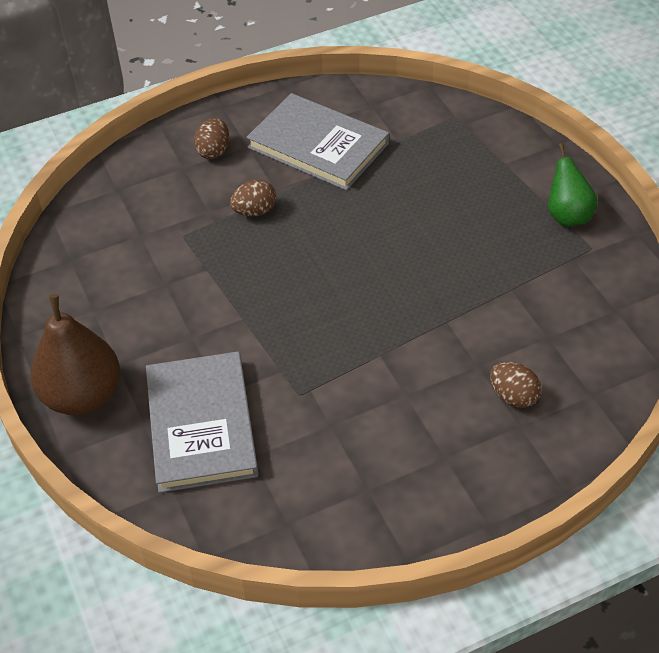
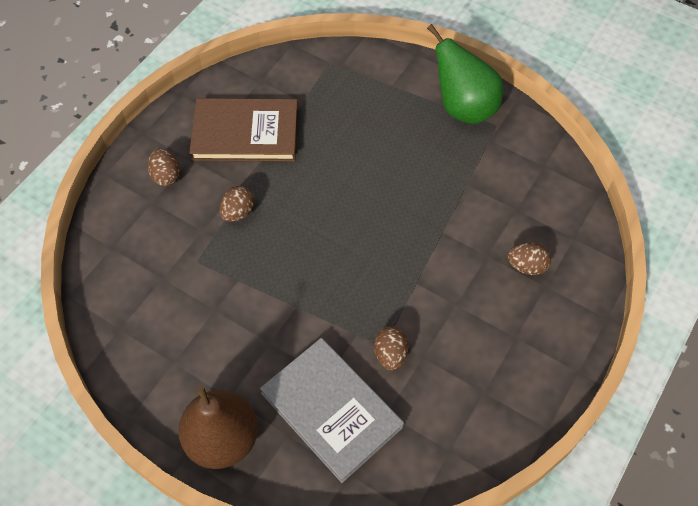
camera: 35 degrees left, 10 degrees up
(299, 406) = (390, 354): none -> brown egg
(318, 145) = (245, 133): grey book -> brown book
(567, 216) = (463, 108): green pear -> green pear, size x1.59

